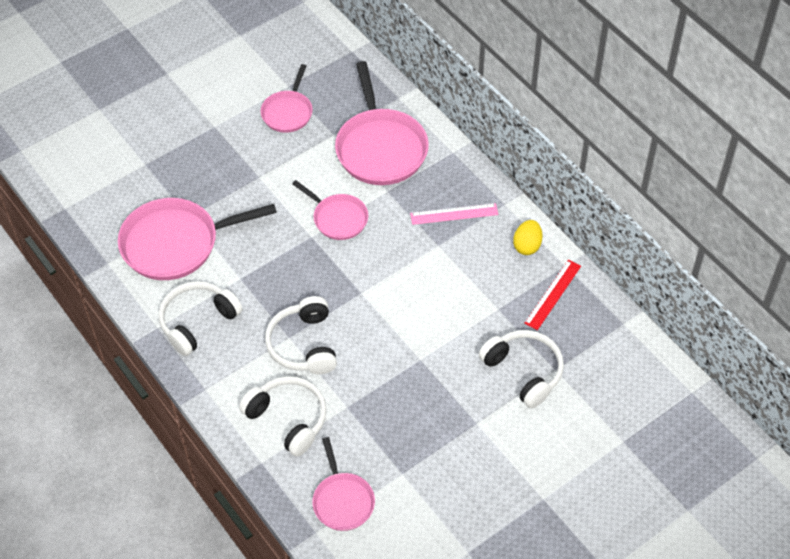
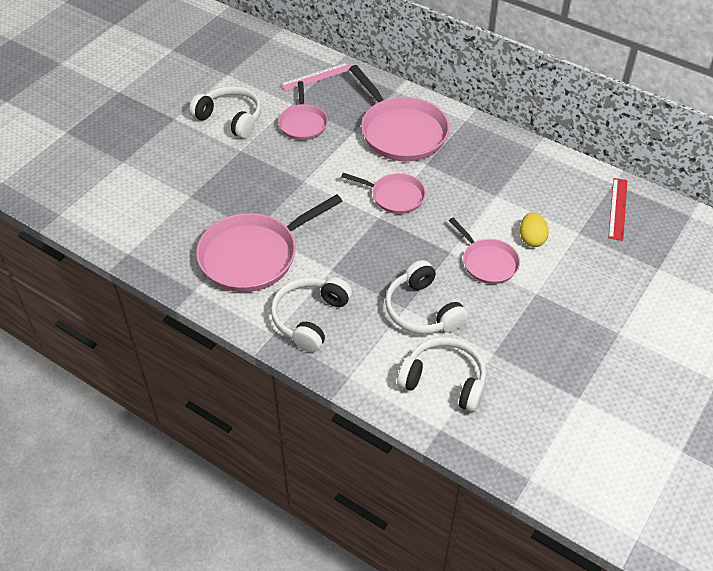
camera: 20 degrees left, 5 degrees down
(342, 501) = (538, 441): pink pan -> pink pan (487, 262)
(454, 214) = (495, 167): pink ruler -> pink ruler (316, 77)
(524, 371) = (633, 277): white headphones -> white headphones (230, 118)
(527, 246) = (572, 176): yellow egg -> yellow egg (531, 239)

